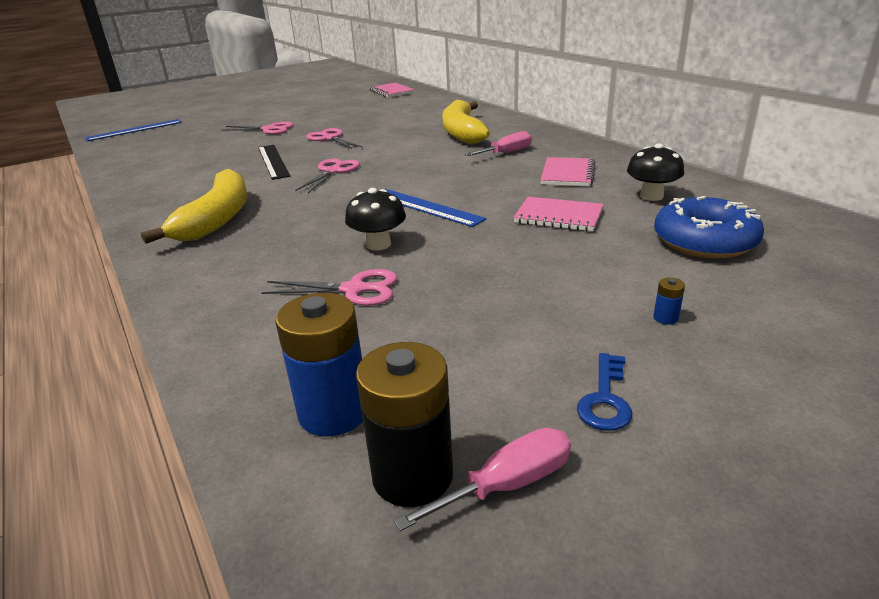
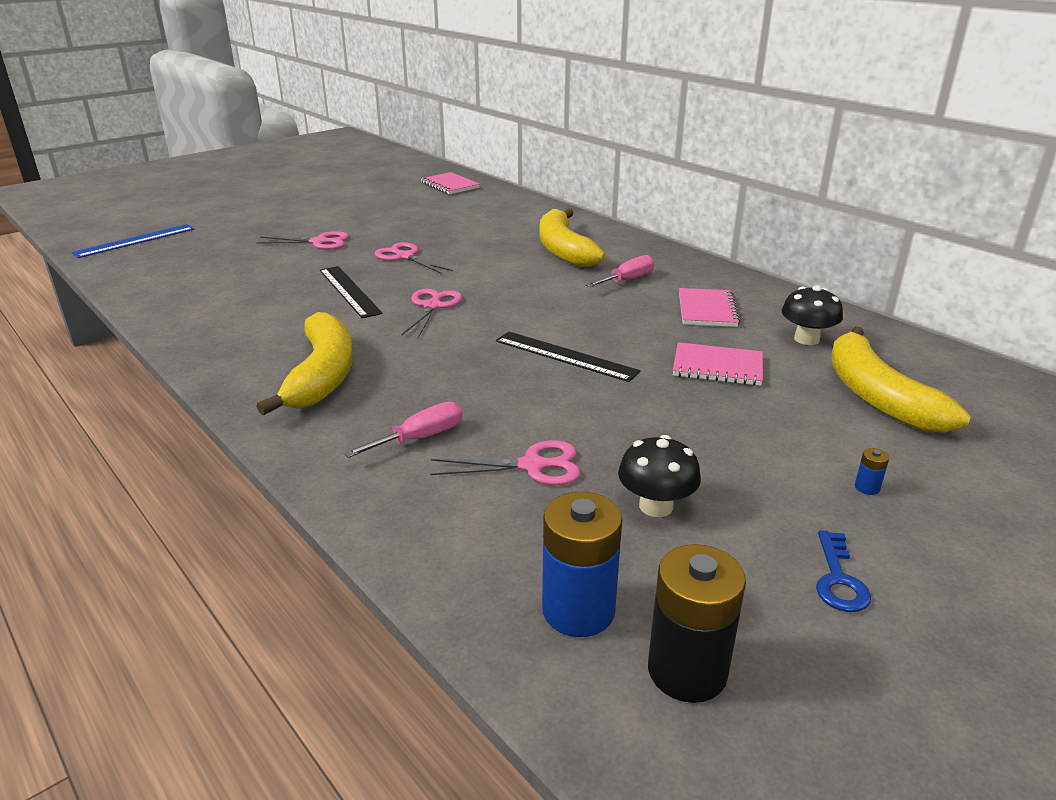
camera: 10 degrees left, 0 degrees up
(378, 244) = (533, 407): black mushroom -> black mushroom (656, 506)
(425, 207) = (565, 356): blue ruler -> black ruler
(507, 484) = (779, 673): pink screwdriver -> pink screwdriver (420, 438)
(704, 241) = (877, 396): blue donut -> yellow banana

